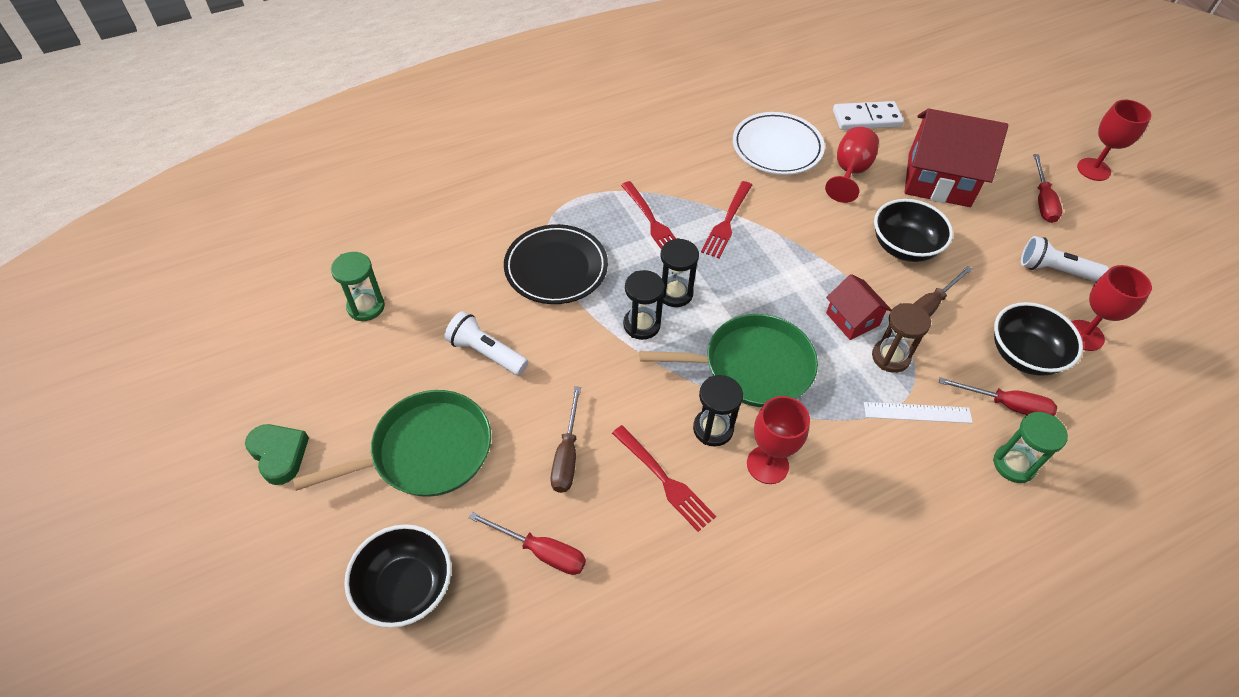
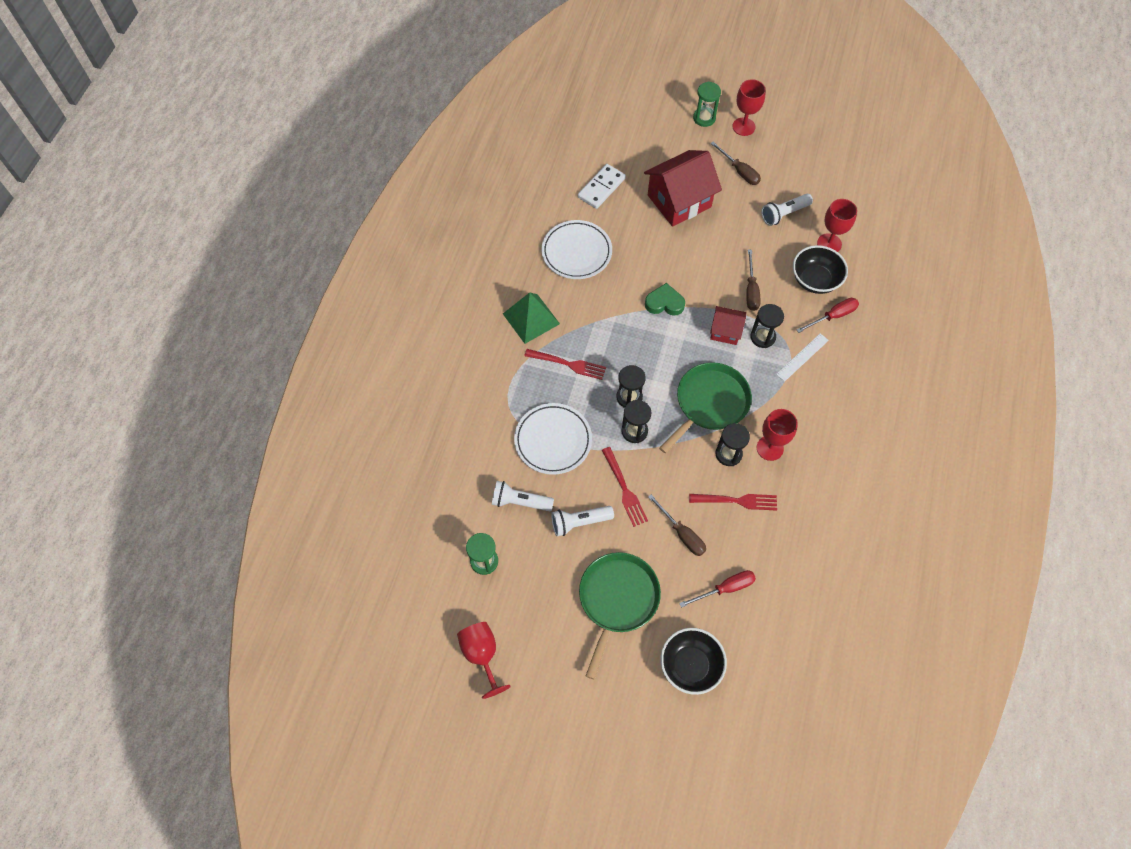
camera: 45 degrees left, 10 degrees up
(279, 454) = (551, 676): green heart -> green heart (664, 303)
(460, 289) = (520, 501): none -> white flashlight
(556, 268) = (553, 440): black plate -> white plate
(666, 164) = (531, 318): none -> green pyramid
(727, 222) = (605, 328): red fork -> red fork (624, 489)
(850, 172) = (631, 235): red goblet -> red goblet (482, 654)
(890, 357) = (762, 337): brown hourglass -> black hourglass
(904, 247) = (705, 263): black bowl -> none
(1014, 464) = (863, 346): green hourglass -> green hourglass (704, 118)
(1042, 201) = (739, 171): red screwdriver -> brown screwdriver

